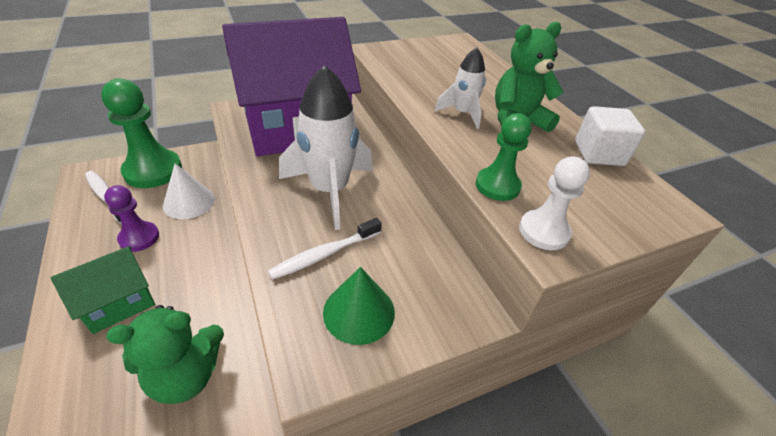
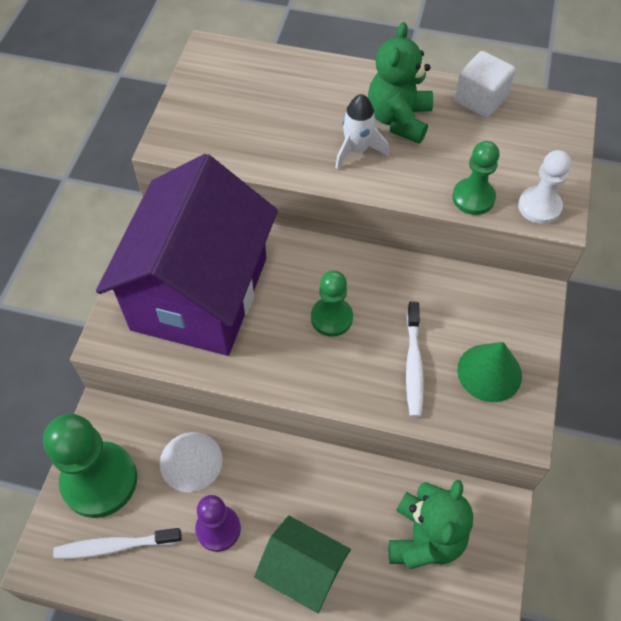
camera: 50 degrees left, 15 degrees up
(118, 302) = (303, 572): green house -> green house turned 60 degrees counterclockwise
(330, 190) = (331, 318): white rocket -> green pawn

